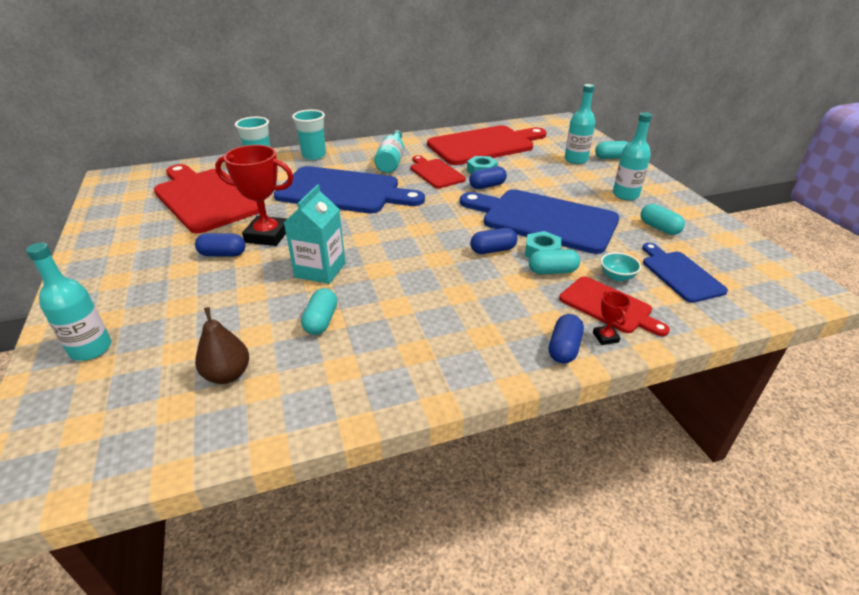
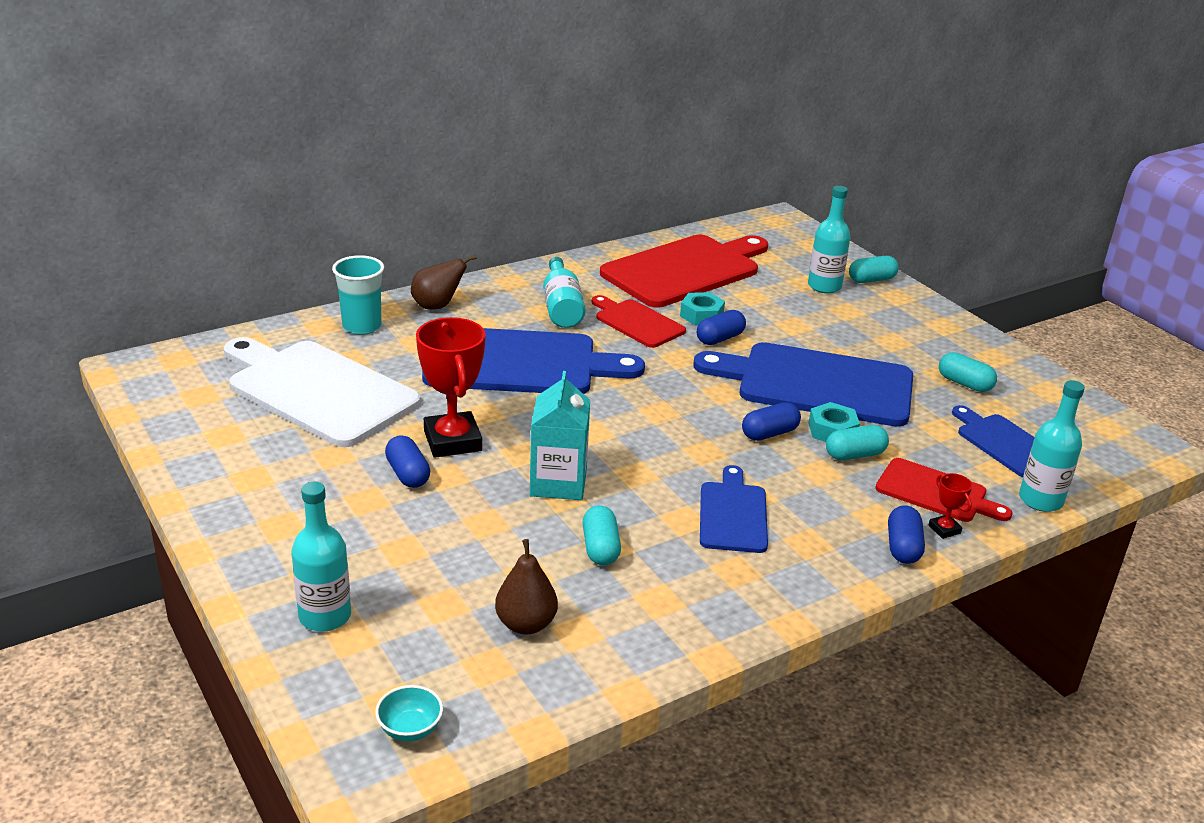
camera: 15 degrees left, 5 degrees down
(206, 198) = (318, 391): red cutting board -> white cutting board
(223, 254) = (408, 474): blue capsule -> blue capsule turned 75 degrees clockwise
(267, 235) = (453, 441): red trophy -> red trophy turned 75 degrees clockwise
(314, 156) = (437, 306): turquoise cup -> brown pear
(436, 306) = (733, 514): none -> blue cutting board
(617, 276) = (934, 454): turquoise bowl -> turquoise bowl (410, 729)
(625, 195) = (908, 338): turquoise bottle -> turquoise bottle (1040, 500)

